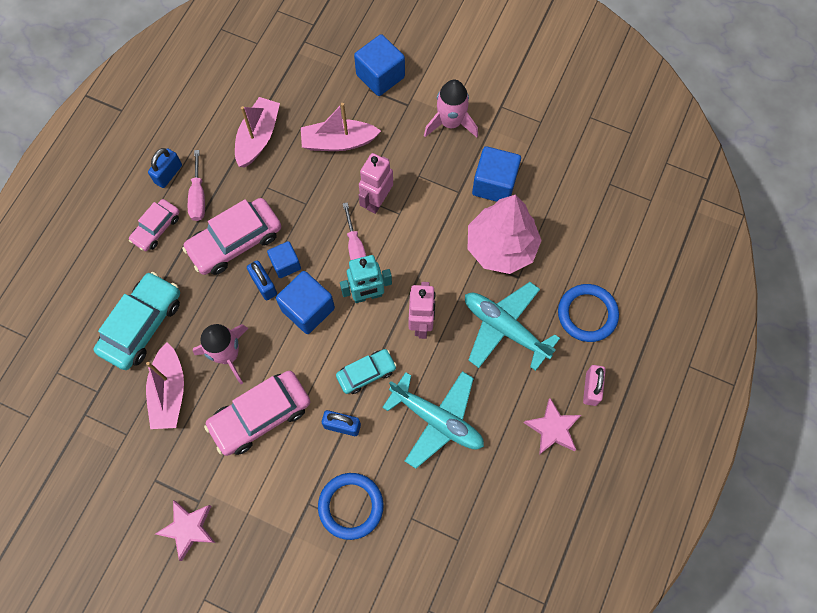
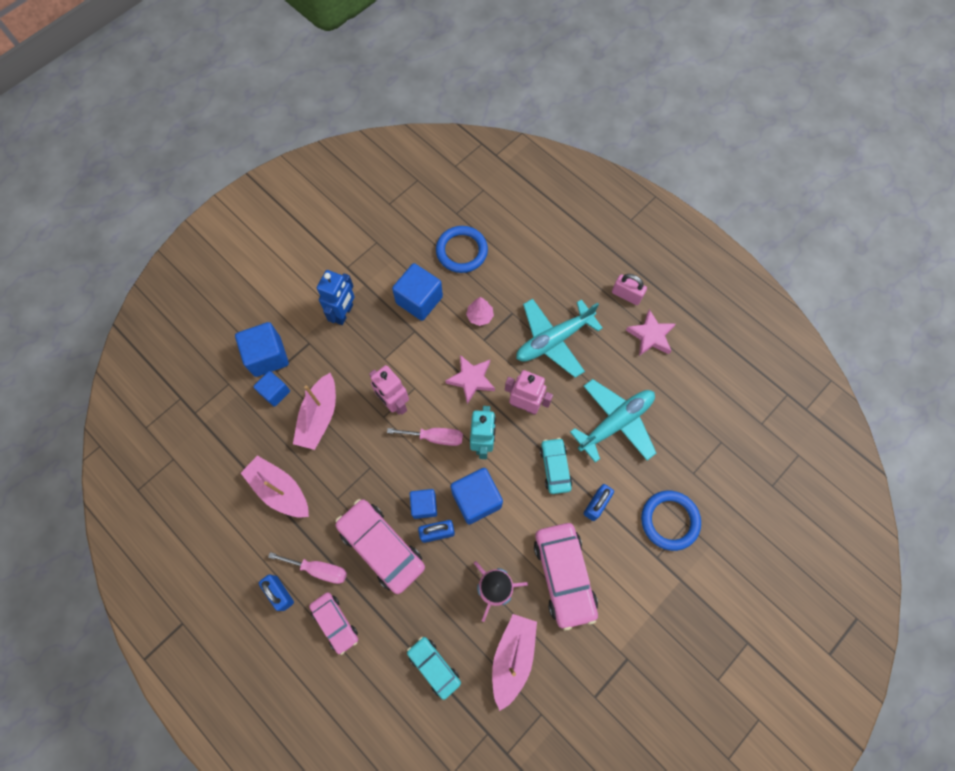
camera: 70 degrees left, 0 degrees up
(142, 325) = (434, 666): turquoise car -> turquoise car, size x0.59
(169, 392) = (512, 658): pink boat -> pink boat turned 90 degrees counterclockwise
(188, 529) = (650, 676): pink star -> pink star (471, 379)
(235, 241) = (382, 547): pink car -> pink car turned 150 degrees clockwise
(348, 96) = (275, 392): none -> blue cube
(450, 122) = (344, 313): pink rocket -> blue robot
(501, 247) = (480, 316): pink tree -> pink tree, size x0.41
(587, 314) = (563, 274): blue ring -> blue ring (461, 251)

